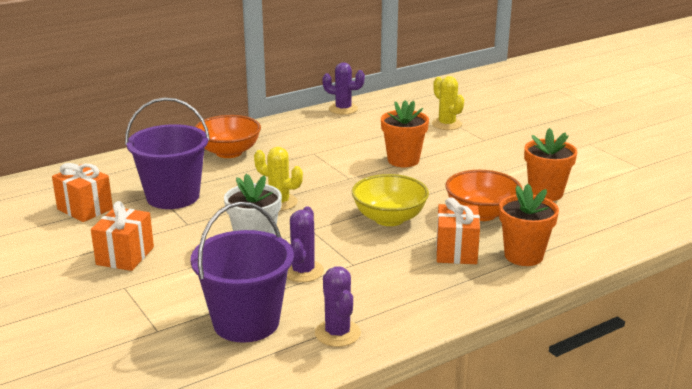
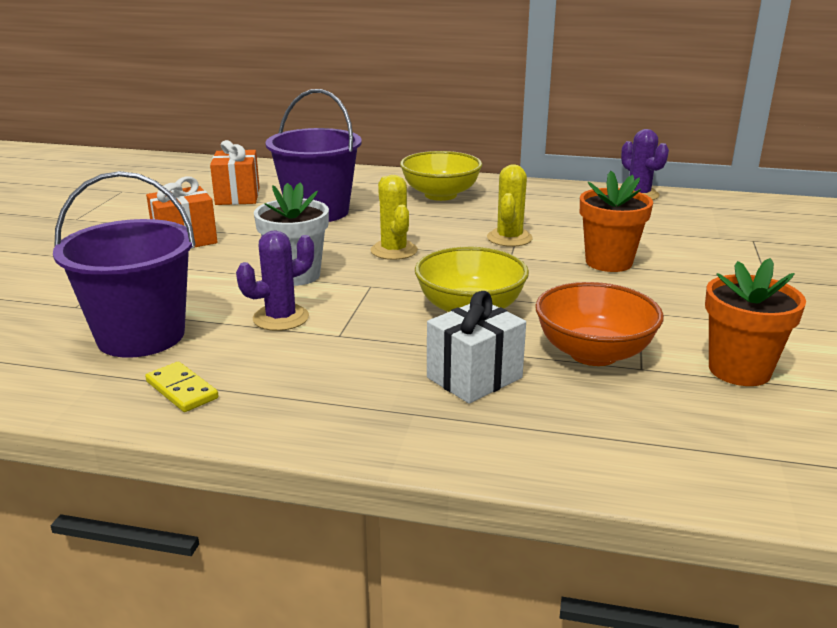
camera: 45 degrees right, 0 degrees up
(229, 152) = (440, 195): orange bowl -> yellow bowl
(337, 333) = (182, 390): purple cactus -> yellow domino
(446, 124) = (743, 246): yellow cactus -> yellow cactus (509, 238)
(456, 251) = (474, 378): orange gift -> white gift
(523, 256) = (550, 426): orange flower pot -> none

